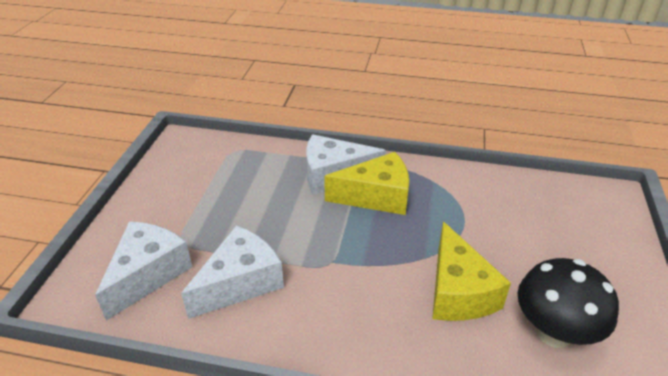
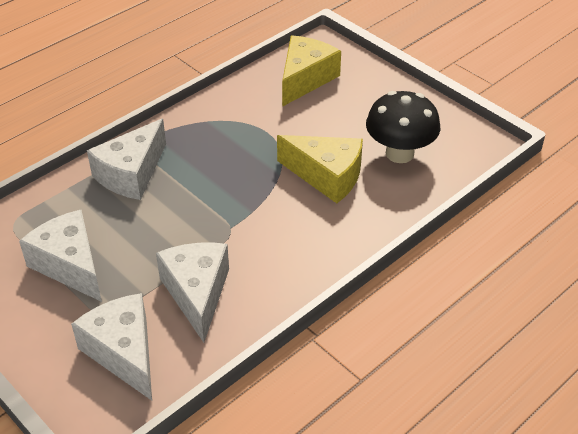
camera: 55 degrees left, 5 degrees up
(216, 197) = (70, 265): none -> white cheese
(376, 196) = (187, 163): yellow cheese -> yellow cheese (305, 79)

